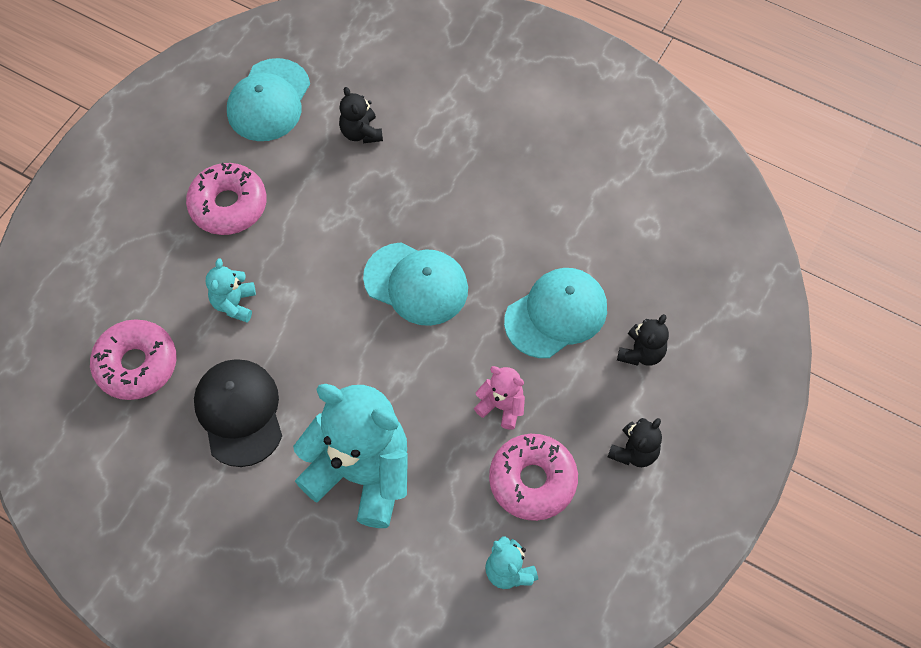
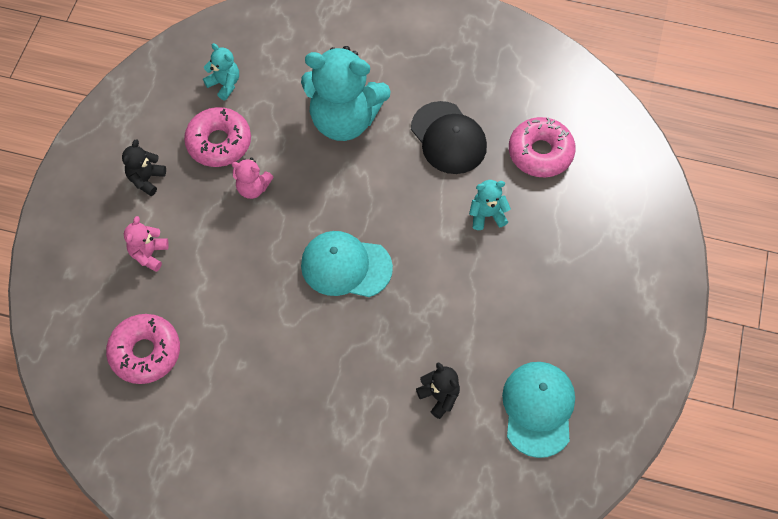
camera: 165 degrees right, 0 degrees up
(228, 205) = (529, 295): pink donut -> pink donut (145, 352)
(234, 303) = (487, 215): turquoise teddy bear -> turquoise teddy bear turned 90 degrees counterclockwise
(556, 314) = (224, 269): turquoise cap -> none
(641, 353) = (149, 254): black teddy bear -> pink teddy bear

